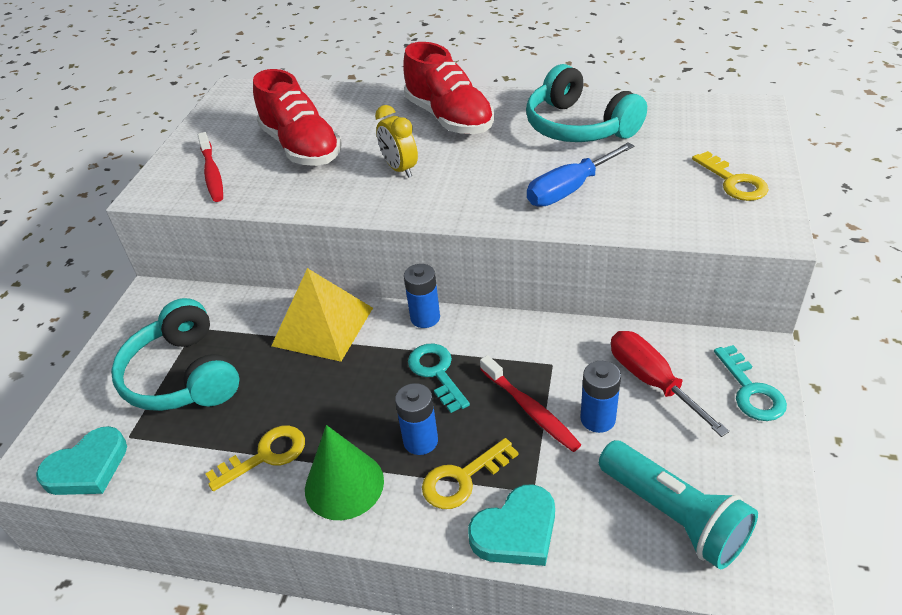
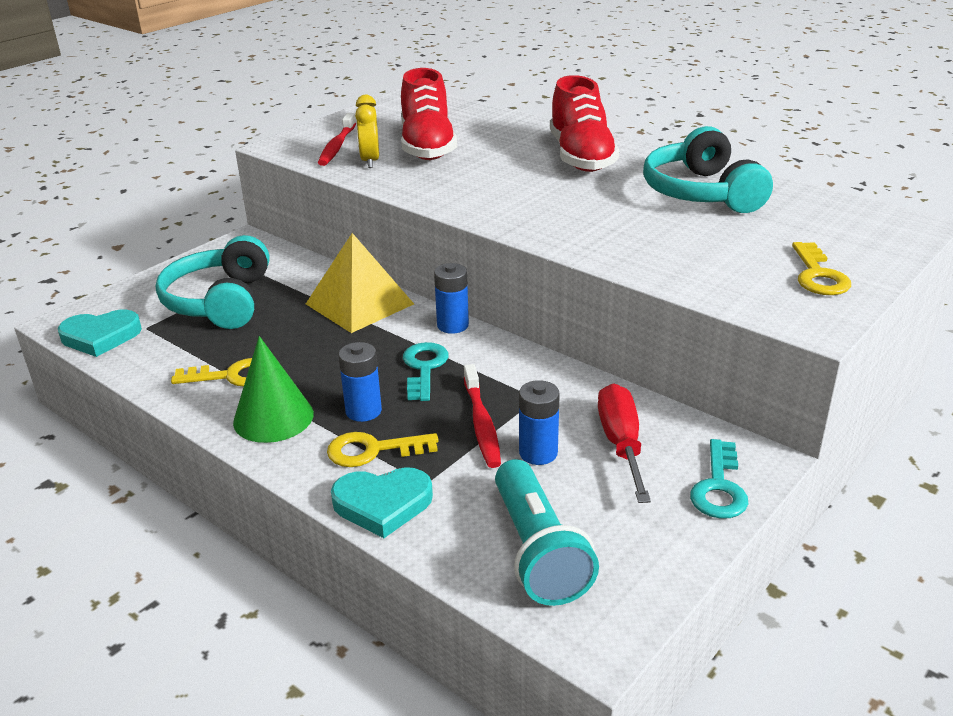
camera: 25 degrees right, 10 degrees down
(400, 169) = (495, 182): yellow clock -> yellow clock (370, 161)
(569, 190) = (636, 237): blue screwdriver -> none

